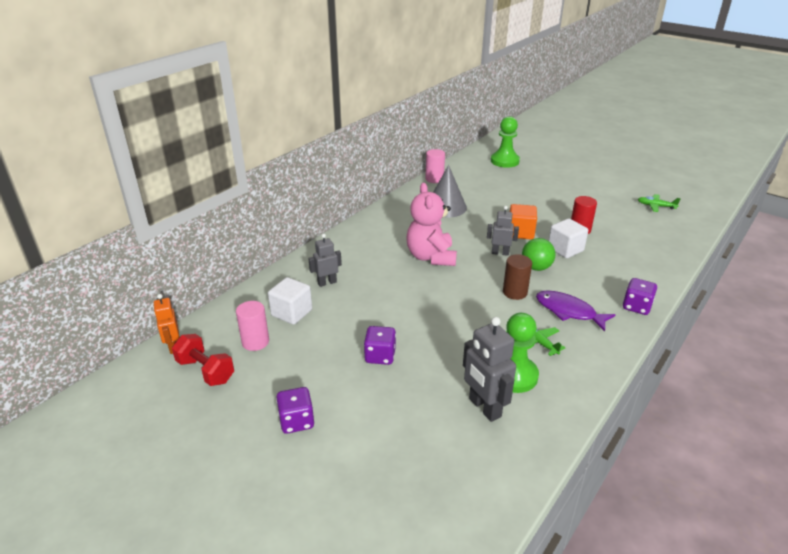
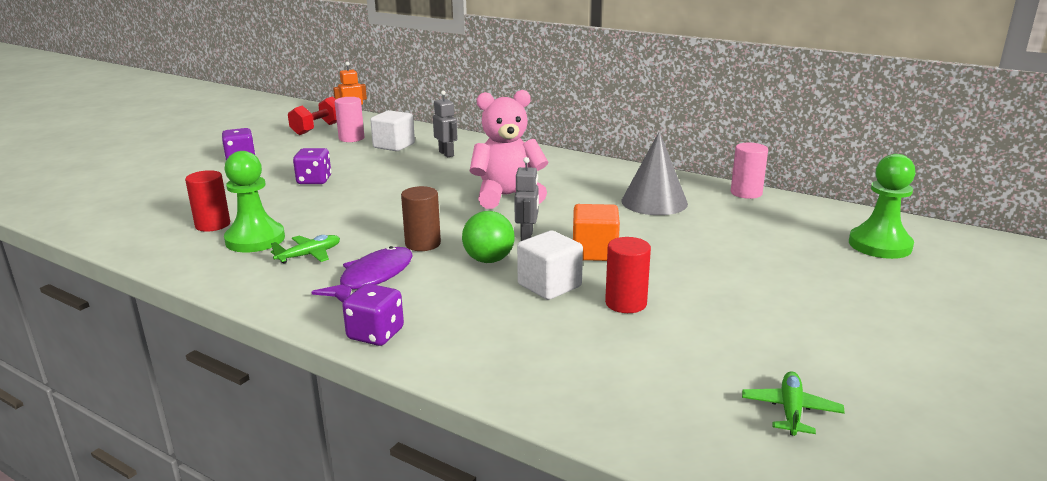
camera: 85 degrees right, 10 degrees down
(484, 408) = (212, 225): grey robot -> red cylinder

